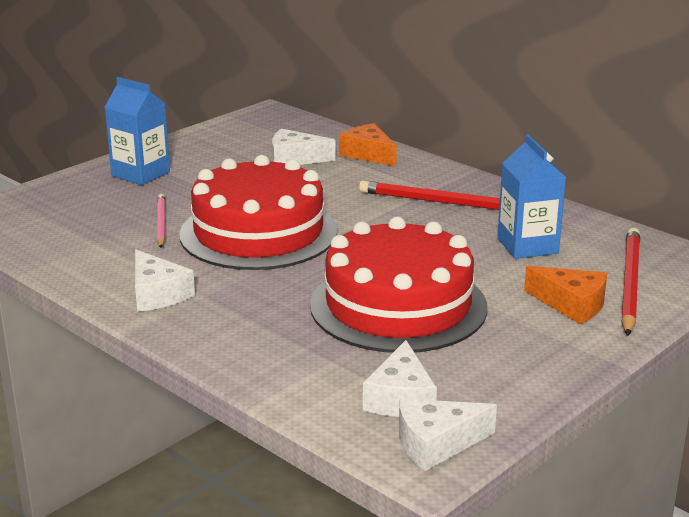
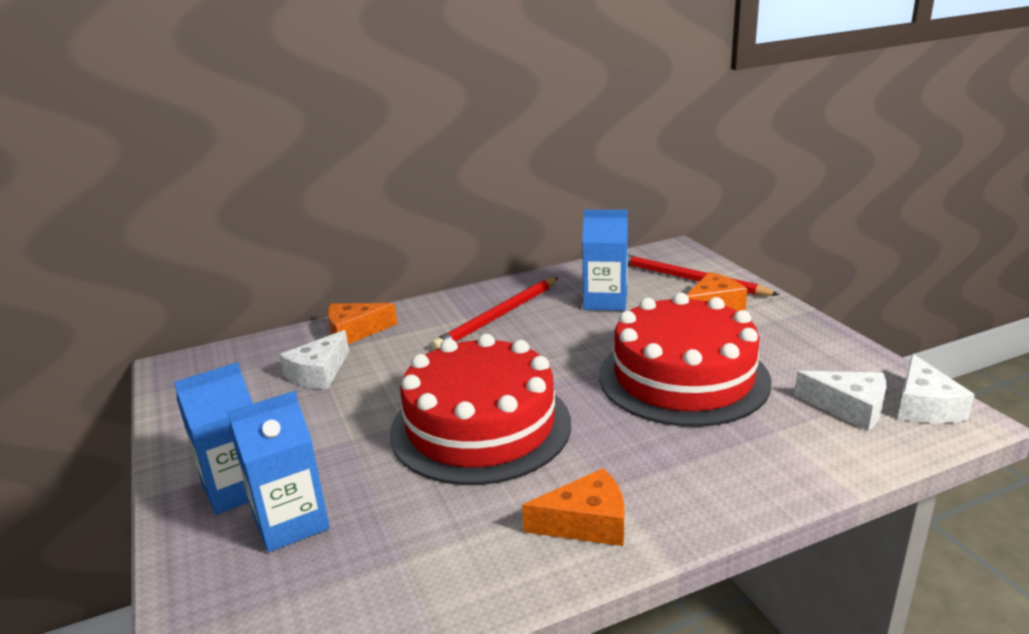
camera: 65 degrees left, 0 degrees up
(114, 199) = (291, 522): none -> blue carton
(157, 294) = (586, 523): white cheese -> orange cheese
(161, 223) = (399, 492): pink pencil -> none

